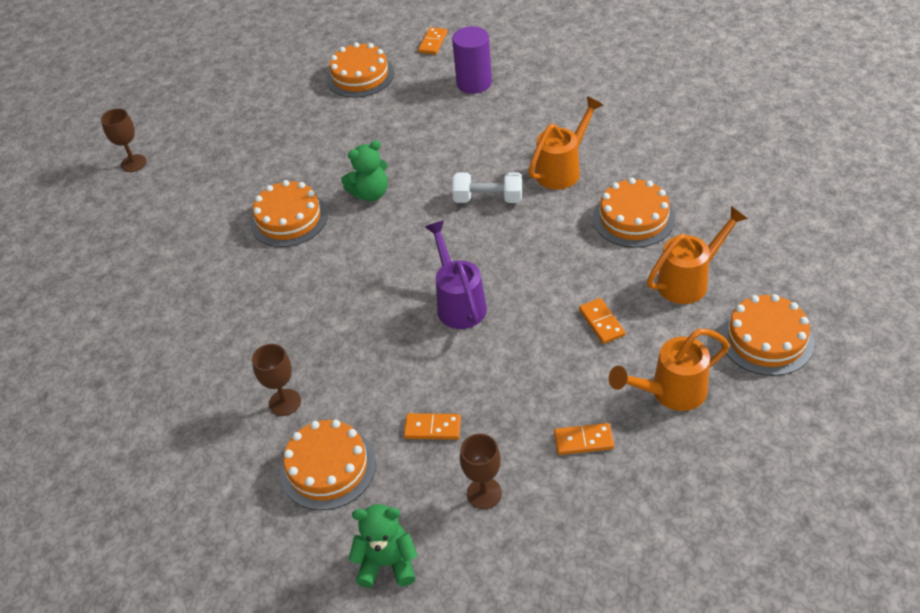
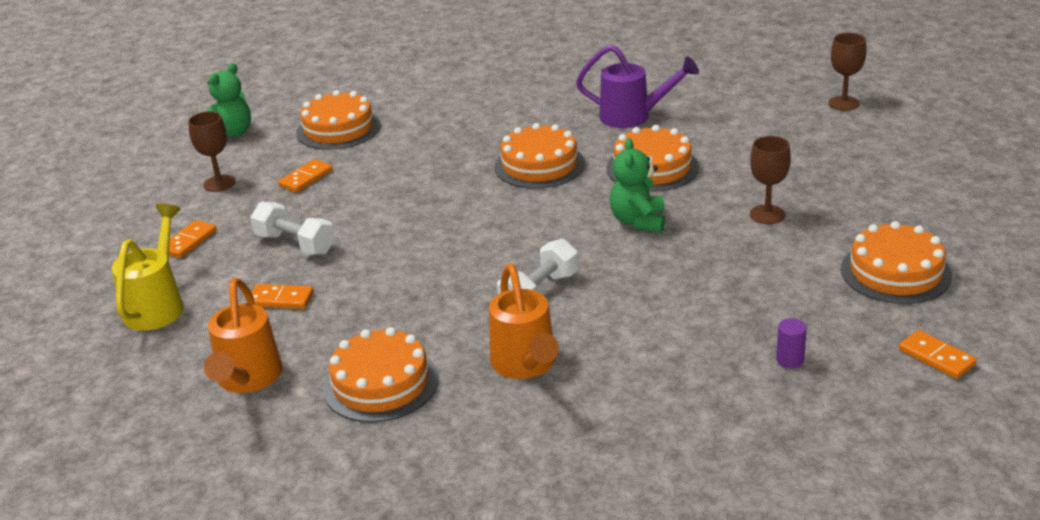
camera: 120 degrees right, 15 degrees down
(285, 402) = (423, 124): brown goblet -> brown goblet (767, 214)
(459, 303) = (416, 228): purple watering can -> purple watering can (633, 117)
(474, 83) = (790, 360): purple cylinder -> purple cylinder, size x0.46
(532, 363) = (295, 244): none -> white dumbbell
(671, 392) = (157, 305): orange watering can -> yellow watering can
(766, 339) = (115, 393): orange cake -> orange cake (539, 165)

